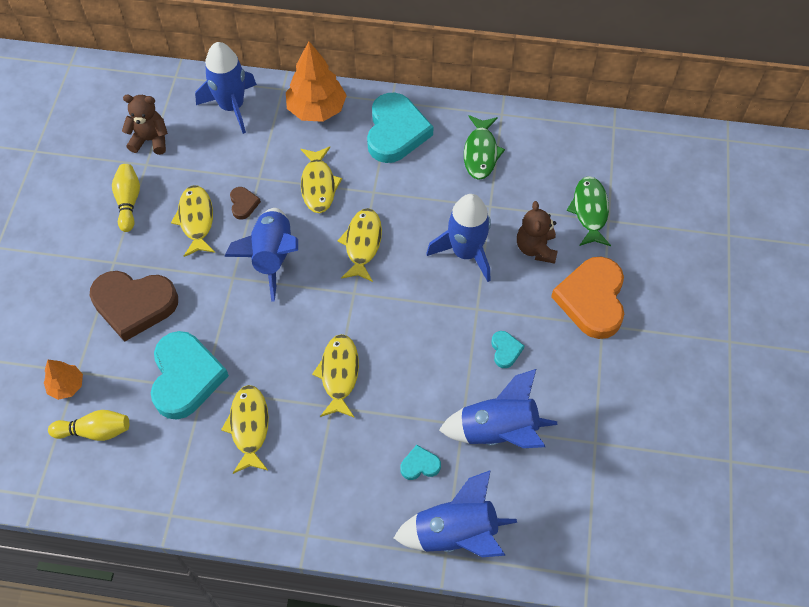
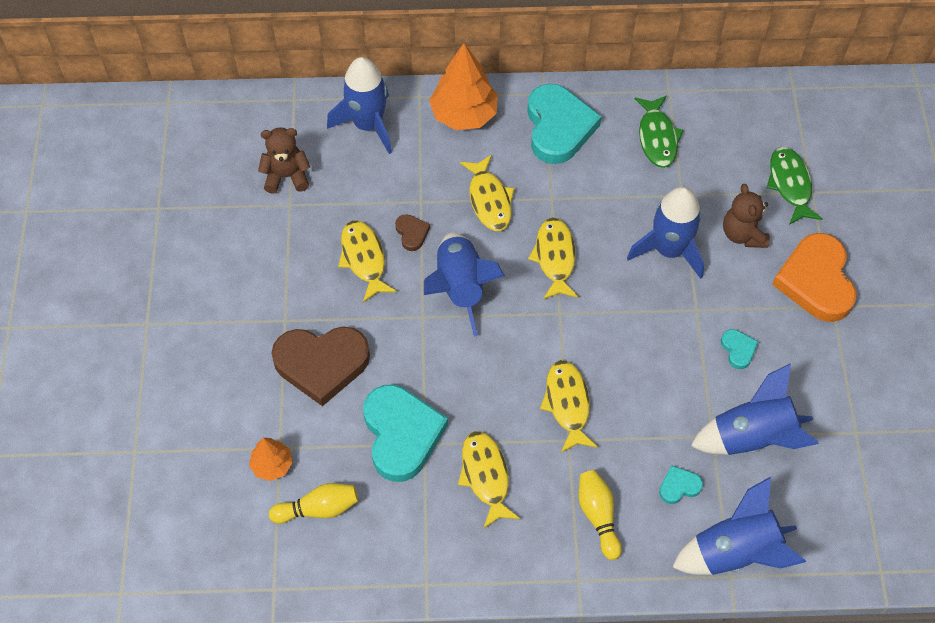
camera: 10 degrees left, 0 degrees up
(128, 202) = (282, 250): yellow bowling pin -> yellow bowling pin (598, 516)

